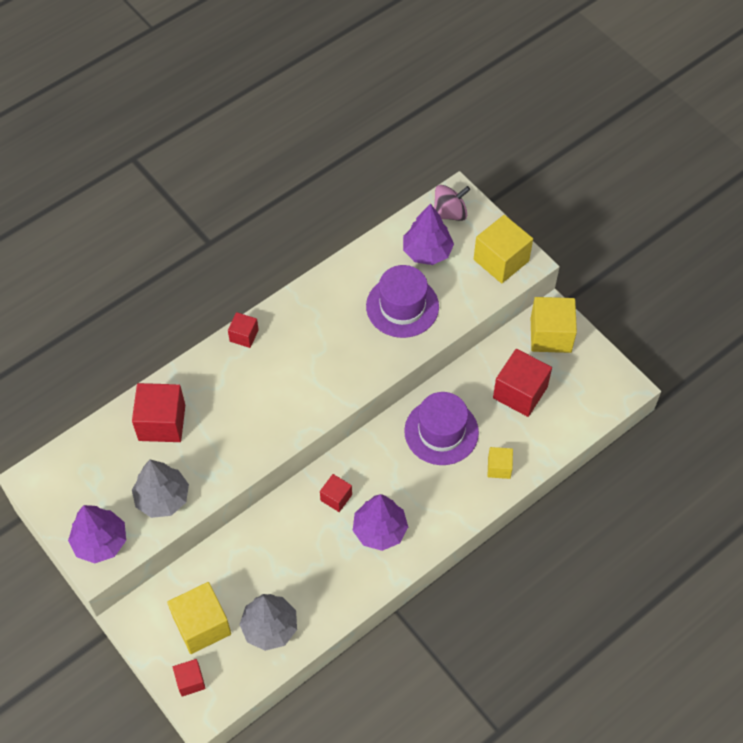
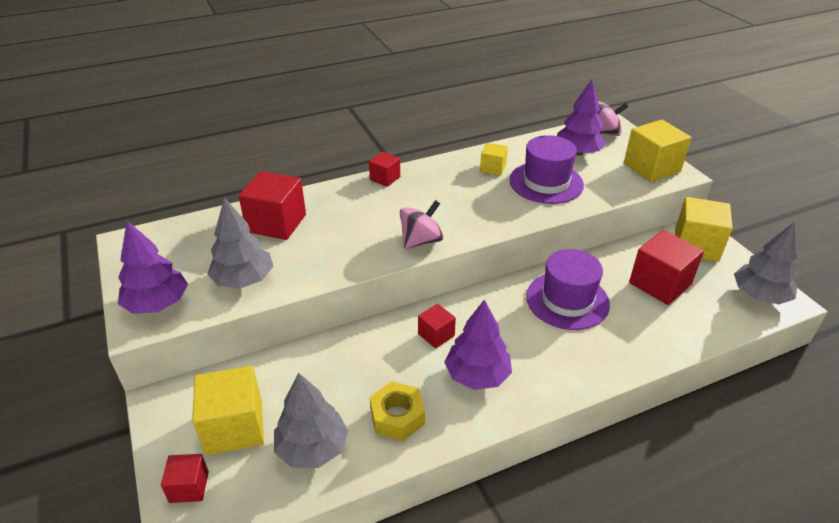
camera: 15 degrees right, 20 degrees down
(303, 414) = (421, 241): none -> pink spinning top
(326, 584) = (397, 417): none -> yellow nut
(499, 467) = (630, 344): yellow cube -> yellow cube (493, 168)
(605, 386) = (759, 295): none -> grey tree

